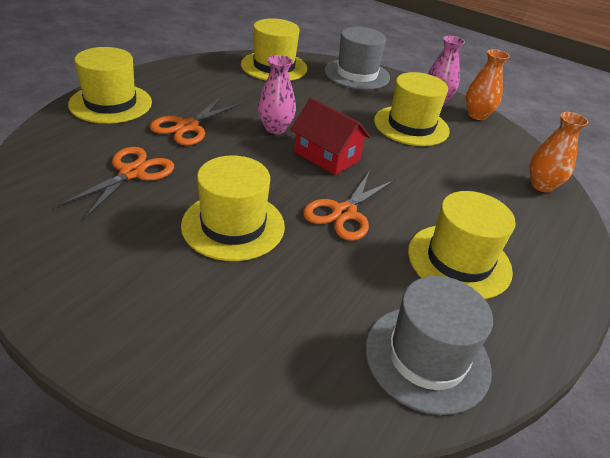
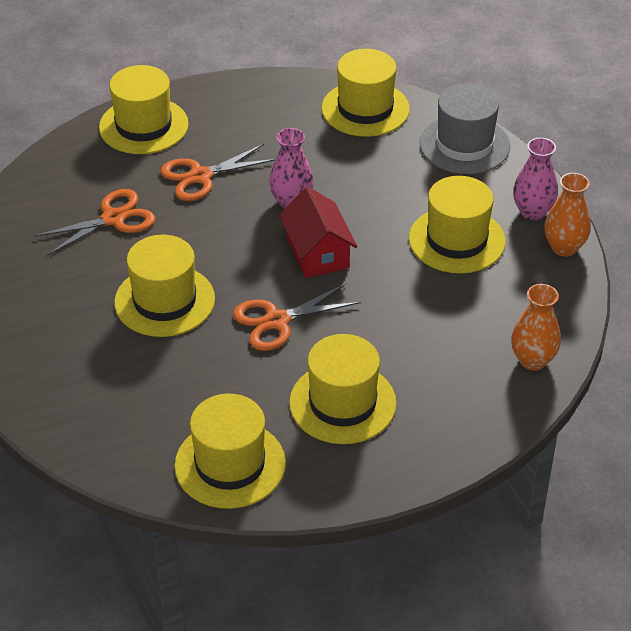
camera: 35 degrees right, 5 degrees up
(427, 357) = (230, 464): grey hat -> yellow hat

